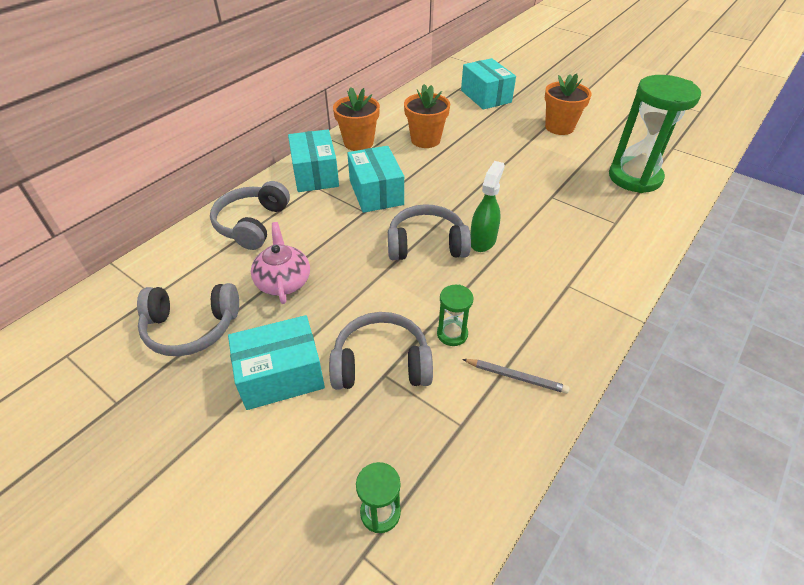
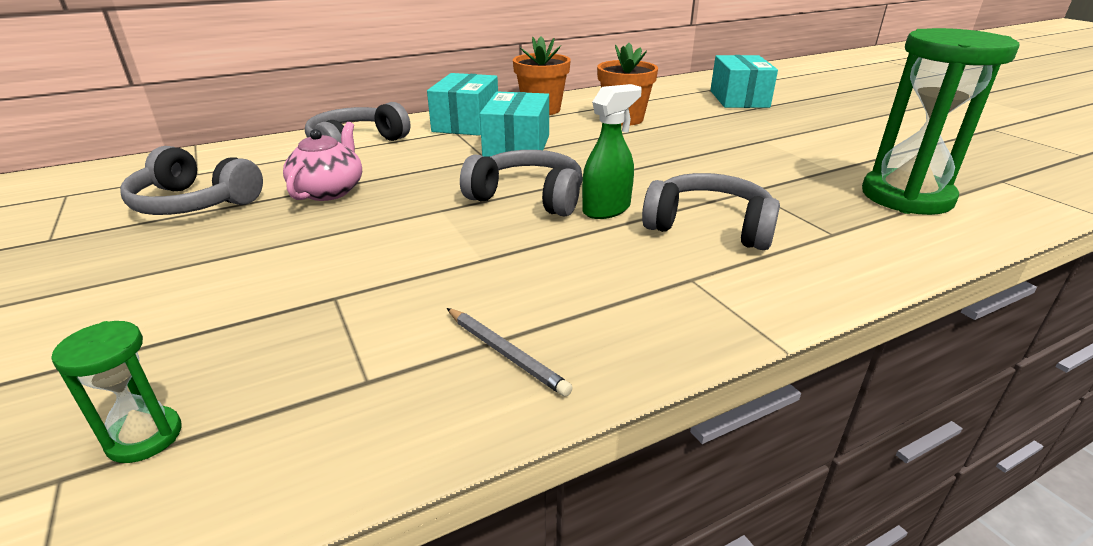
camera: 25 degrees right, 15 degrees down
(281, 375) = (223, 263): turquoise box -> none
(381, 363) = (344, 285): grey headphones -> grey headphones (709, 226)
(452, 334) = (466, 283): green hourglass -> none
(559, 127) = (821, 135): orange flower pot -> none

